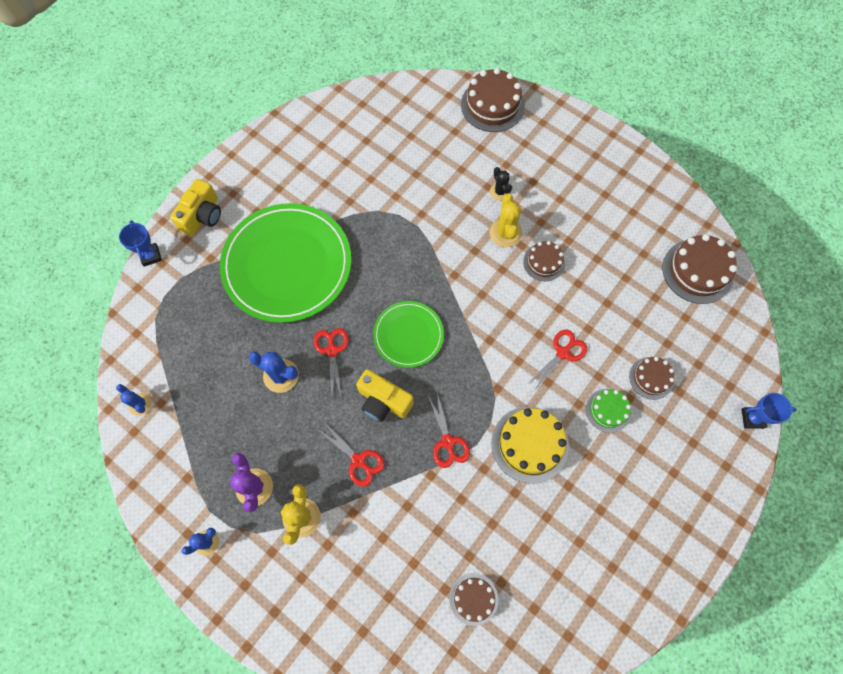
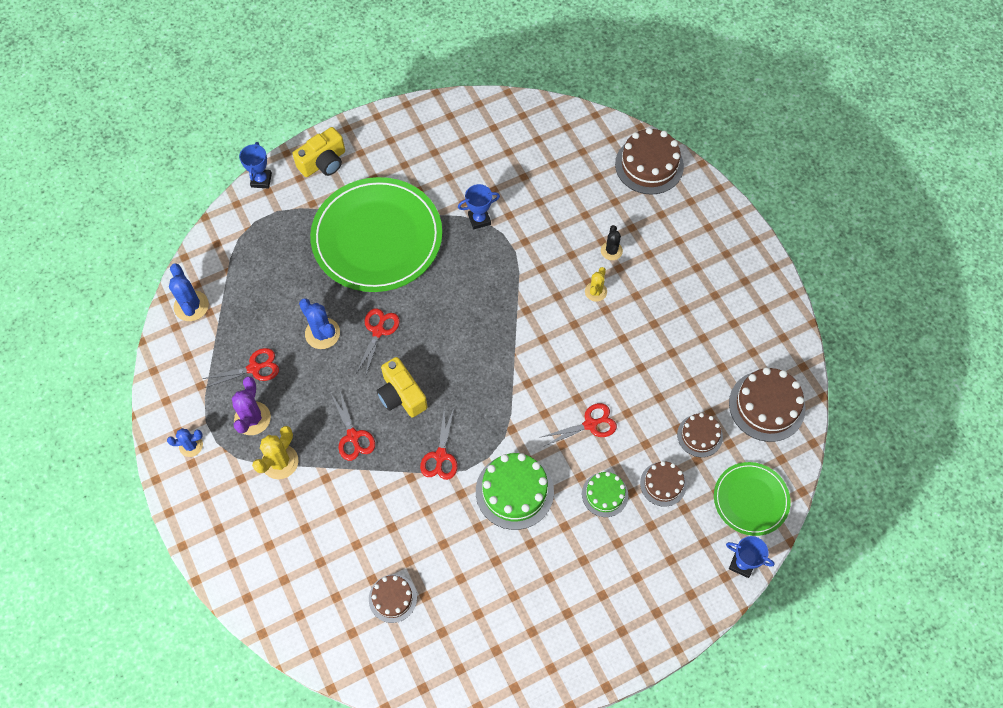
camera: 25 degrees right, 5 degrees down
(140, 404) = (191, 306): blue cactus -> blue cactus, size x1.54
(232, 438) = (254, 368): none -> red scissors
(371, 210) = (479, 219): none -> blue trophy
(408, 335) = (454, 346): green plate -> green plate (751, 499)
(505, 233) = (595, 291): yellow cactus -> yellow cactus, size x0.65
(530, 444) = (514, 491): yellow cake -> green cake
(544, 262) = (618, 334): brown cake -> brown cake (699, 435)

